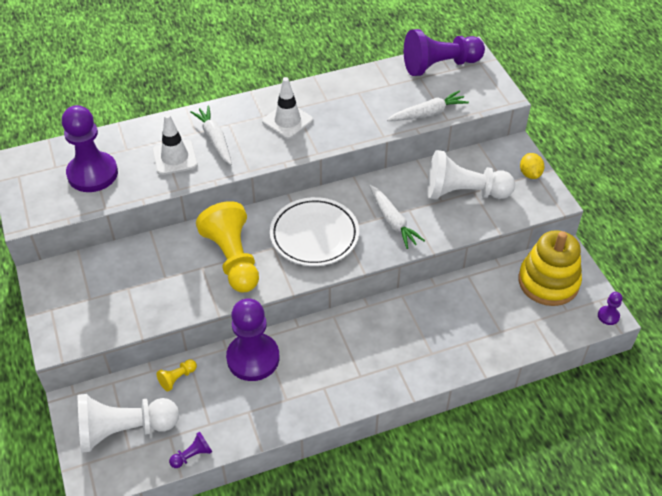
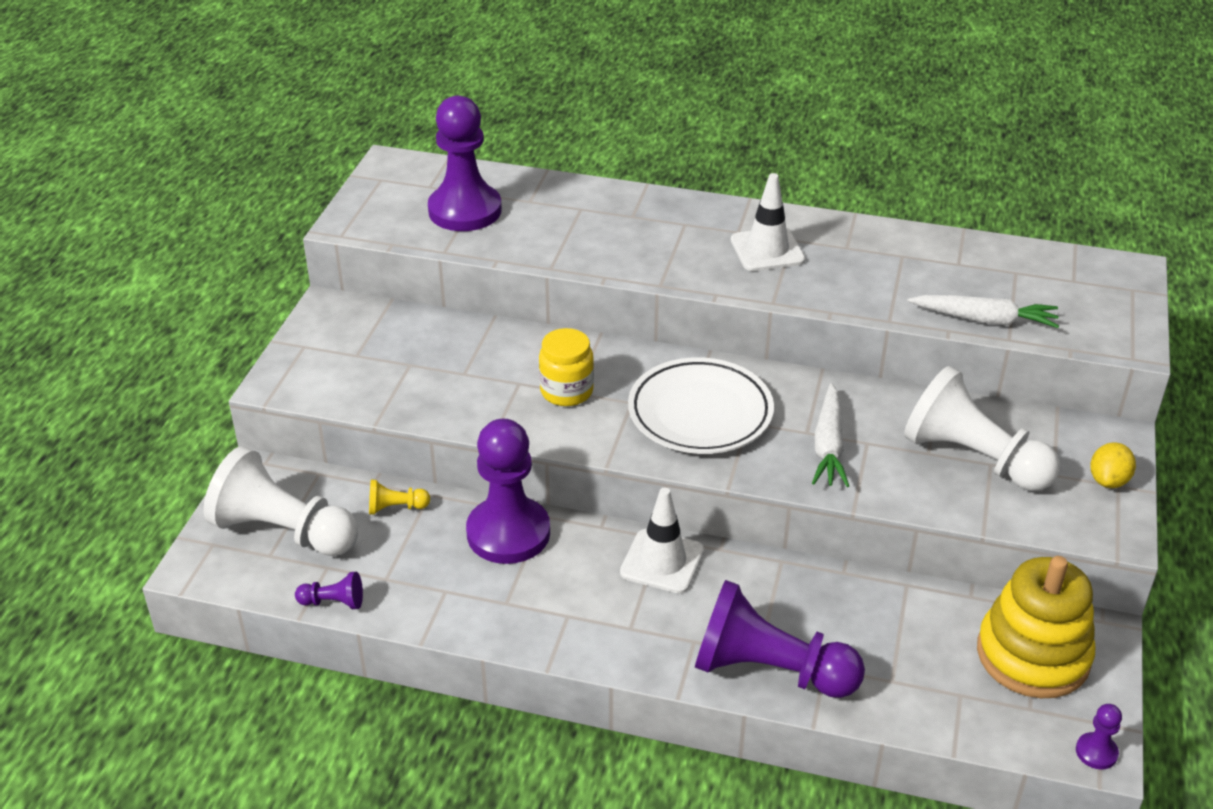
camera: 35 degrees right, 10 degrees down
(175, 158) = (579, 233): white traffic cone -> white traffic cone (662, 561)
(215, 140) = (649, 233): white carrot -> none
(233, 259) = (566, 391): yellow pawn -> yellow jar
(440, 65) = (1062, 269): purple pawn -> purple pawn (769, 670)

